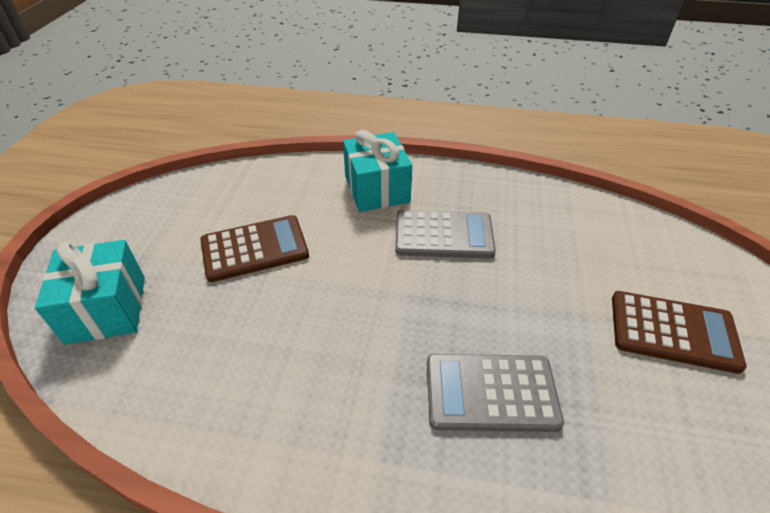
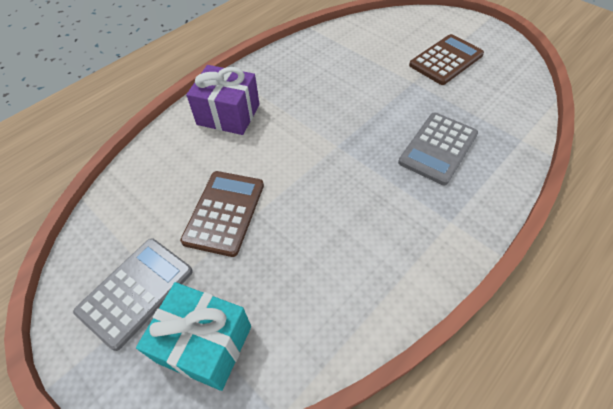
camera: 55 degrees left, 10 degrees up
(377, 189) = (228, 114): turquoise gift -> purple gift
(444, 235) = (305, 105): grey calculator -> grey calculator (136, 291)

